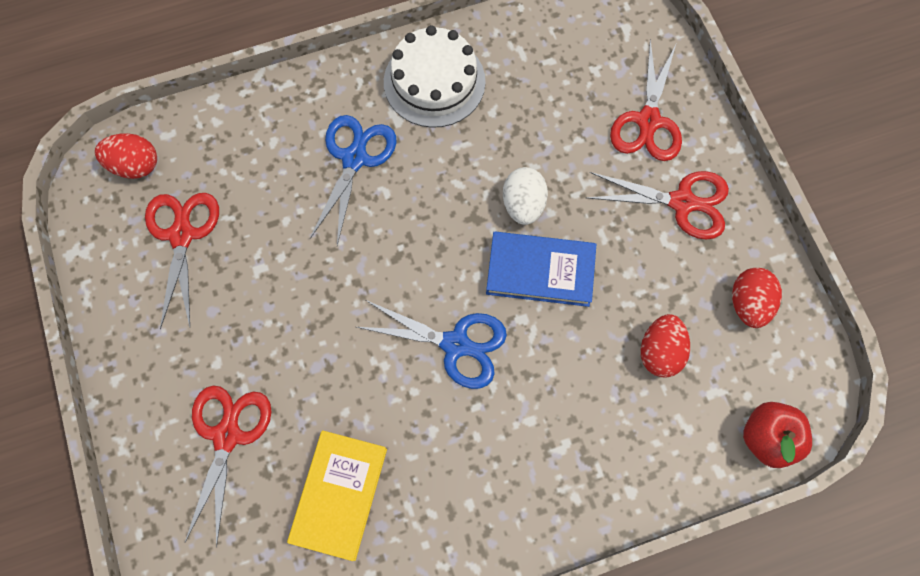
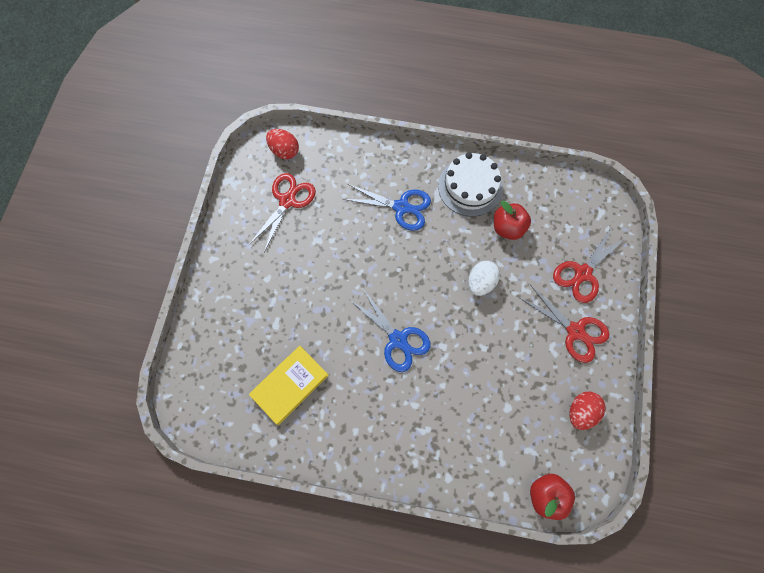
camera: 30 degrees right, 0 degrees up
(227, 436) = (251, 320): red scissors -> none
(354, 159) = (401, 207): blue scissors -> blue scissors turned 60 degrees clockwise
(517, 112) = (507, 228): none -> red apple
(540, 271) = (469, 325): blue book -> none
(660, 351) = (511, 409): red egg -> none

